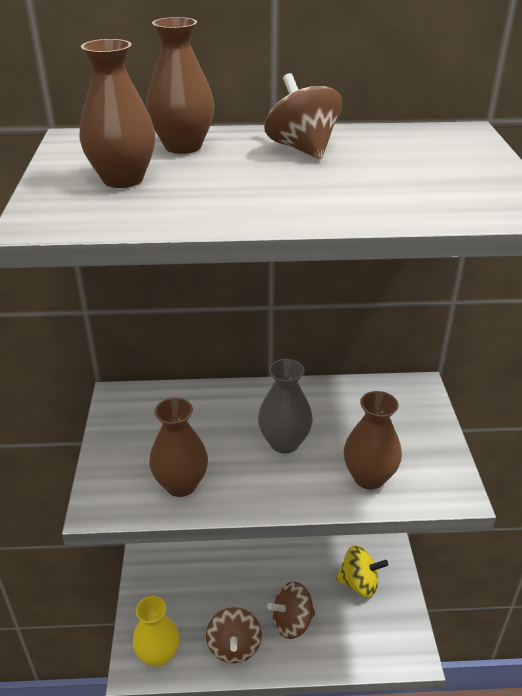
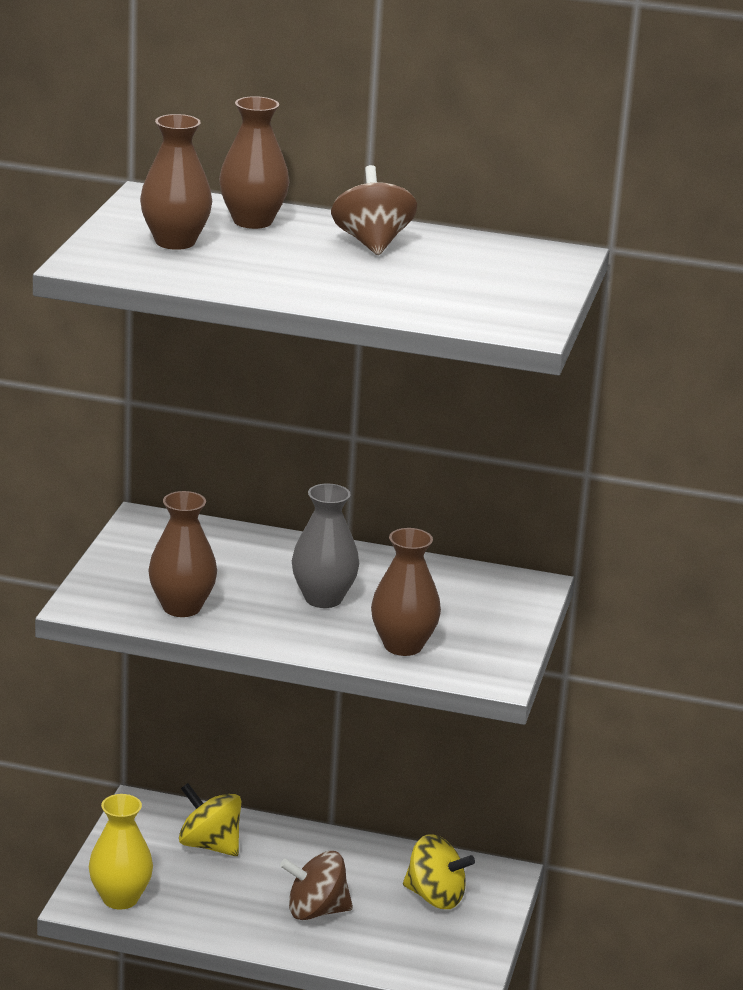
camera: 15 degrees right, 10 degrees down
(201, 582) = (209, 845): none -> yellow spinning top
(234, 647) = (224, 915): brown spinning top -> none

